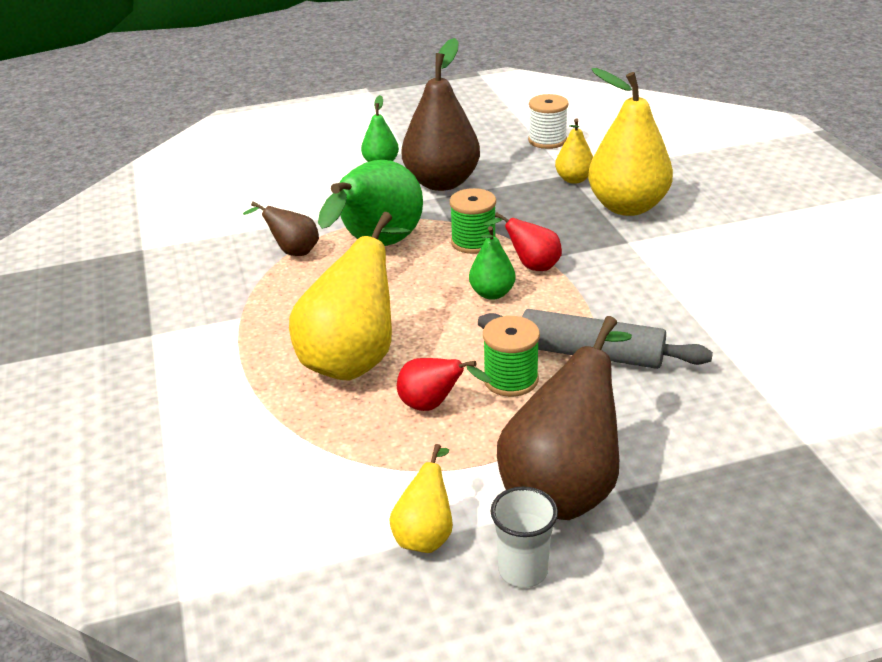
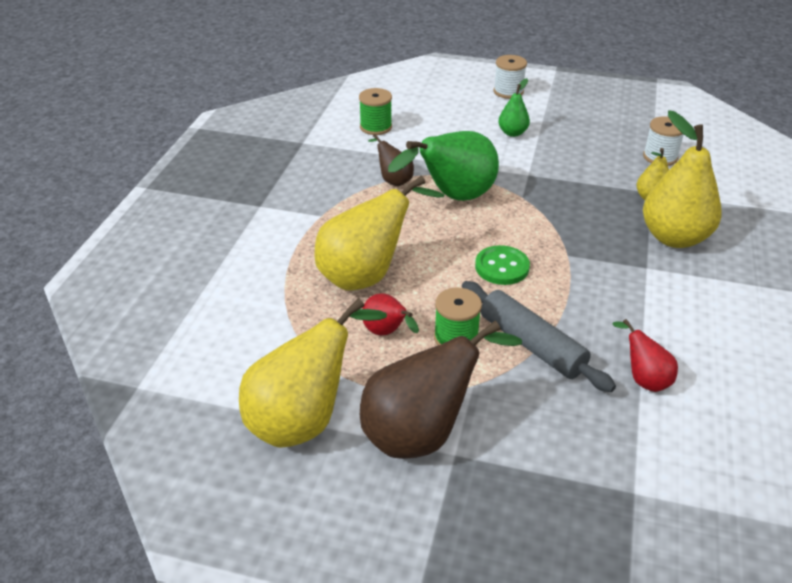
camera: 30 degrees right, 5 degrees up
(338, 126) = (508, 91): none -> white spool
(426, 534) = (304, 419): yellow pear -> yellow pear, size x2.00
(442, 182) = (544, 164): brown pear -> none
(473, 242) = (524, 221): green spool -> green spool (376, 127)
(492, 293) = (502, 267): green pear -> green button
(523, 570) = (341, 476): white cup -> none
(531, 266) = (551, 257): red pear -> red pear (643, 379)

